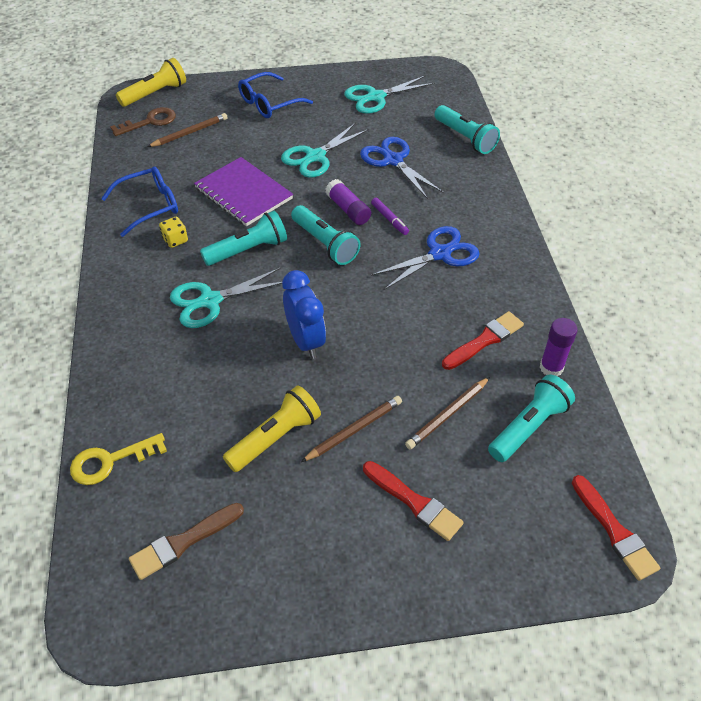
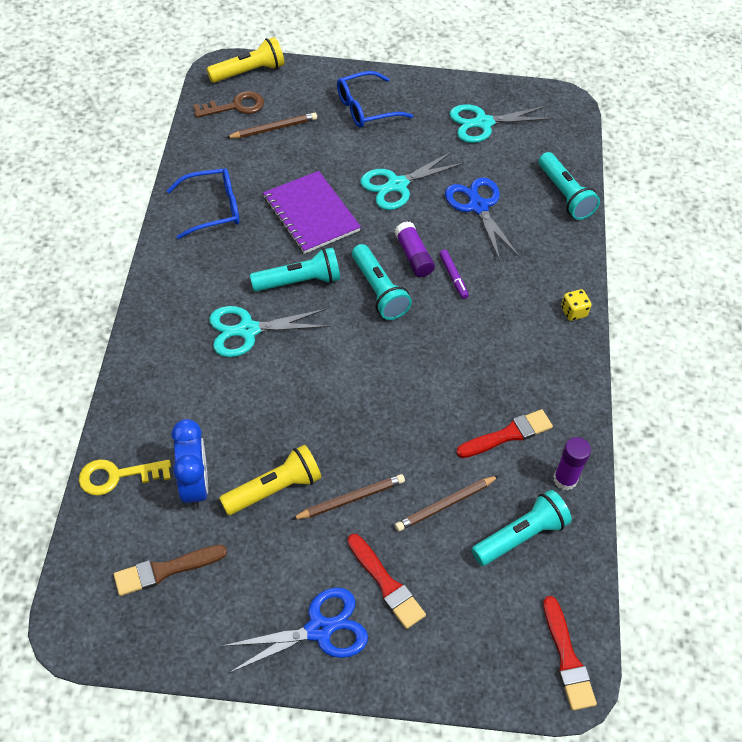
camera: 10 degrees right, 5 degrees up
(175, 240) = (229, 254): yellow dice -> yellow dice (573, 312)
(306, 341) = (330, 395): blue clock -> blue clock (195, 485)
(440, 254) = (493, 328): blue scissors -> blue scissors (319, 629)

